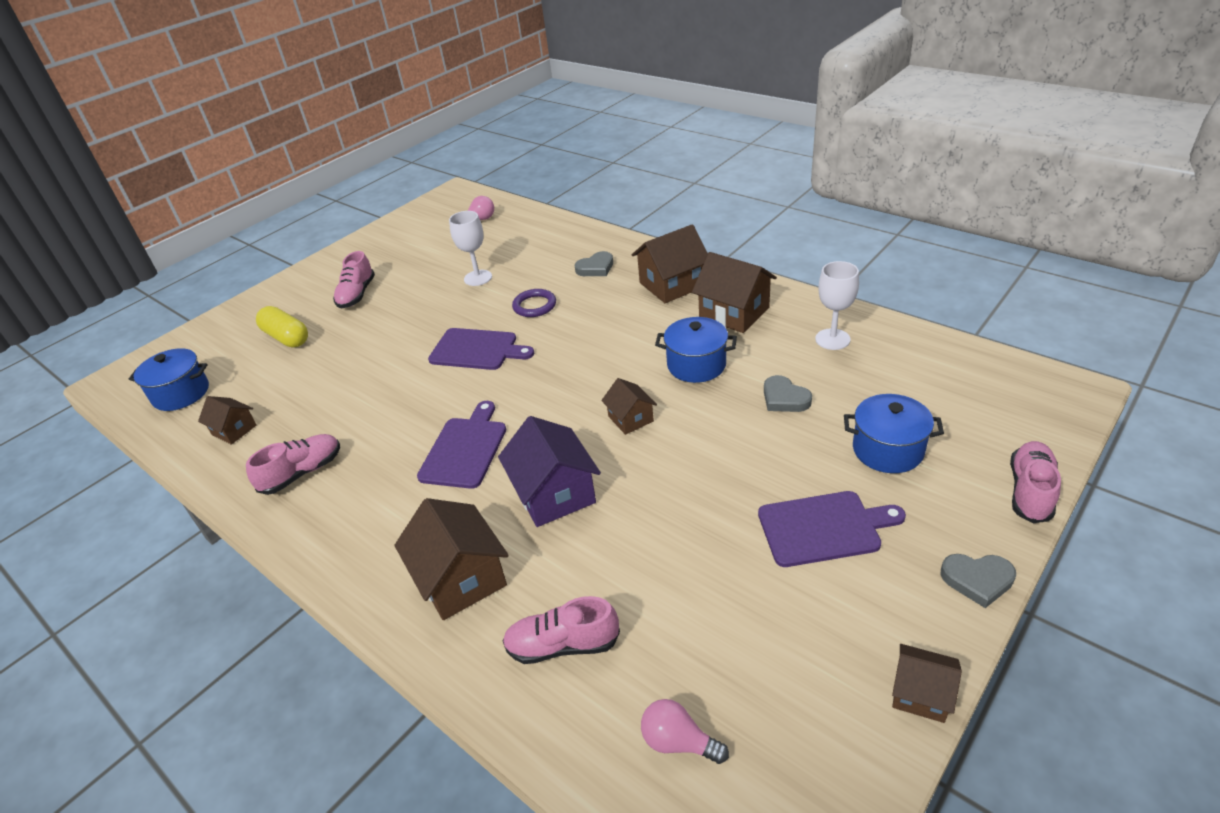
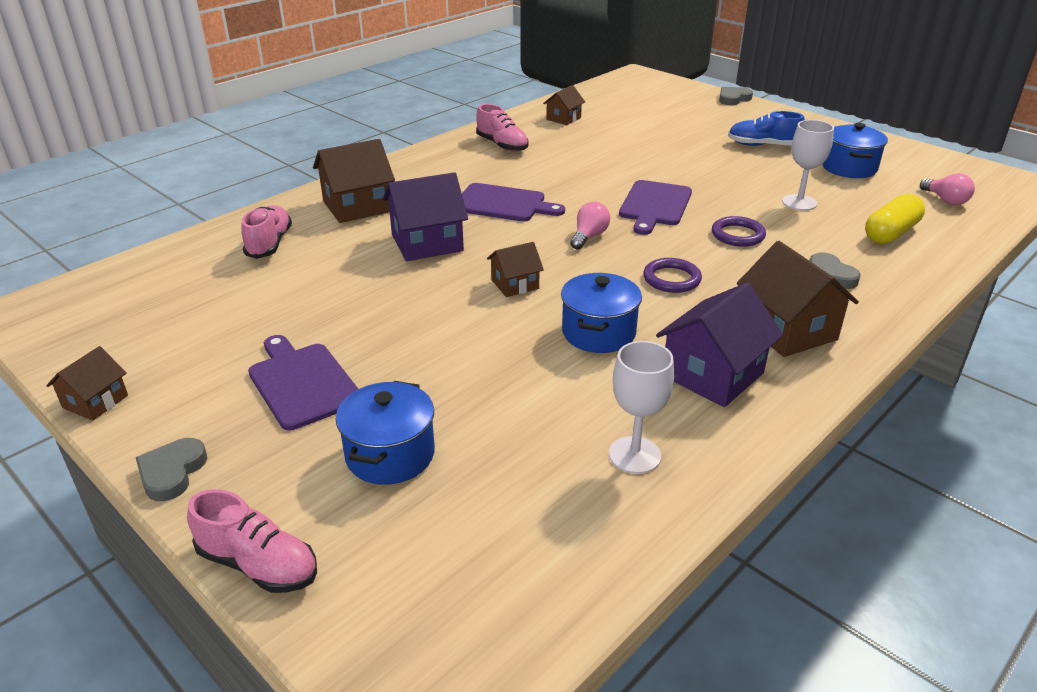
camera: 90 degrees right, 5 degrees down
(181, 394) = (615, 97): blue pot -> blue pot (849, 168)
(286, 337) = (689, 123): yellow capsule -> yellow capsule (891, 233)
(357, 294) = (763, 145): pink shoe -> blue shoe
(609, 335) = (671, 279): none -> purple ring
(678, 742) = (157, 284): pink light bulb -> pink light bulb (589, 236)
(734, 313) = (712, 374): brown house -> purple house
(784, 398) = (515, 389): grey heart -> grey heart (733, 99)
(824, 528) = (302, 383): purple cutting board -> purple cutting board turned 150 degrees clockwise

